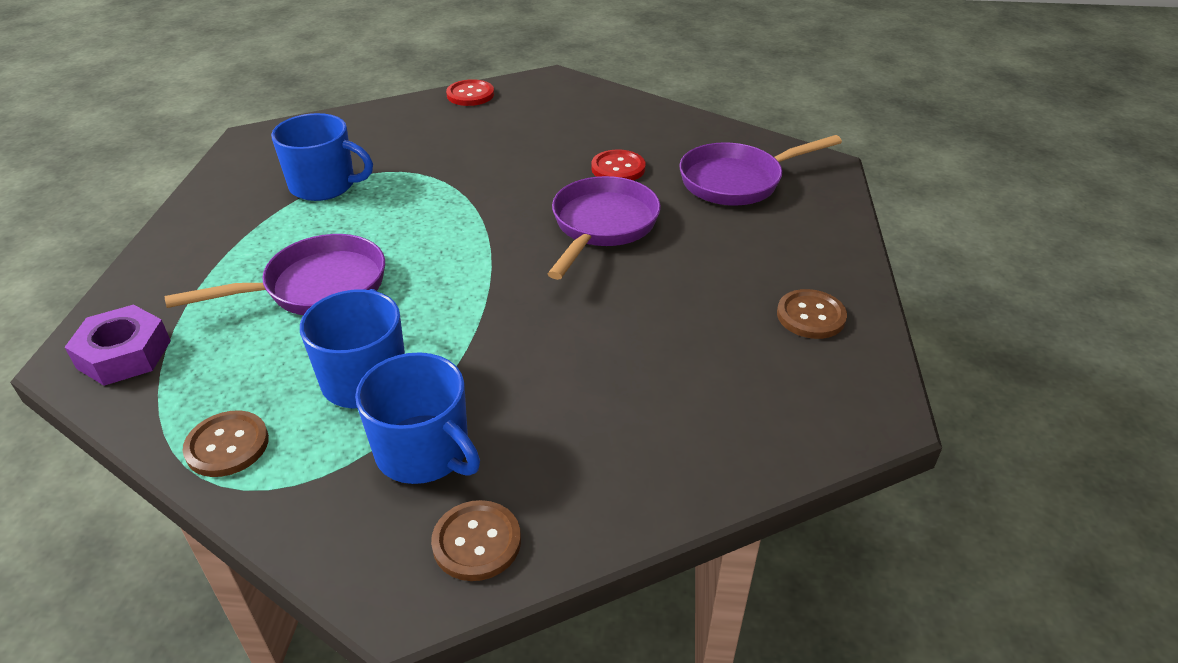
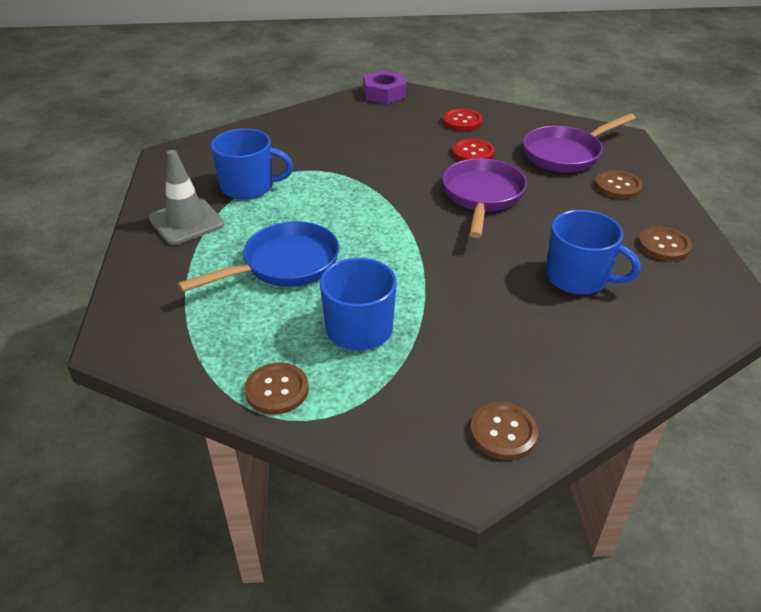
camera: 10 degrees left, 0 degrees up
(124, 354) = (154, 333): purple nut -> purple nut (384, 94)
(230, 221) = (186, 222): none -> grey traffic cone
(316, 287) = (284, 265): purple pan -> blue pan
(424, 452) = (432, 375): blue mug -> blue mug (578, 277)
(470, 95) = (330, 106): red button -> red button (462, 121)
(786, 230) = (618, 186): none -> brown button

